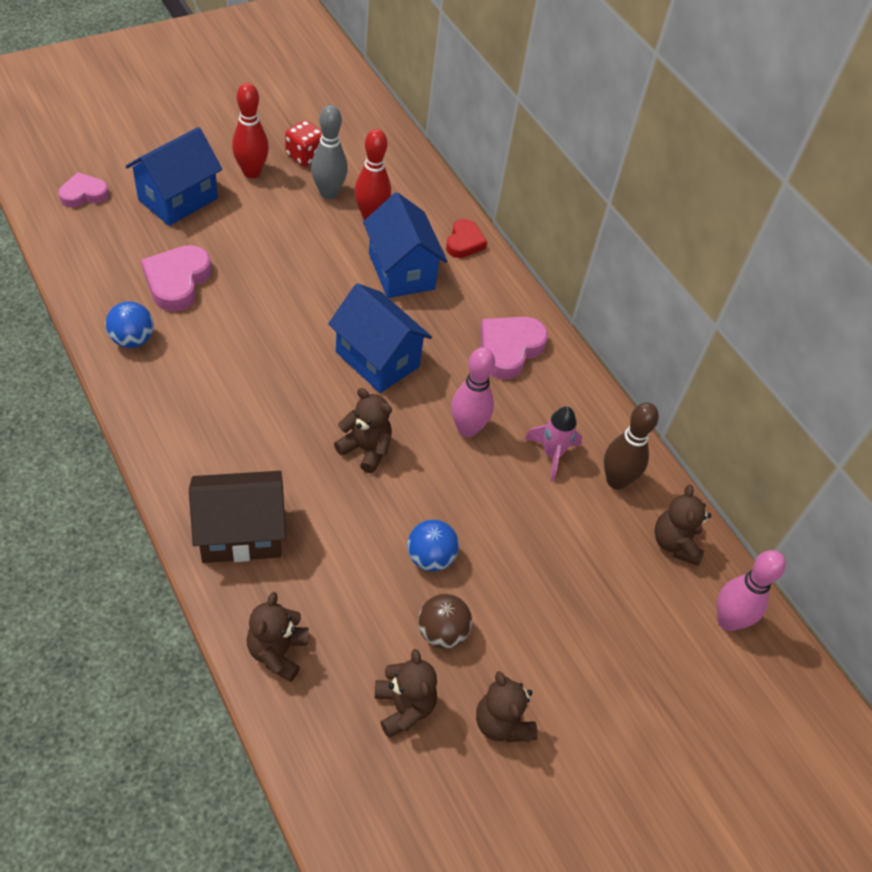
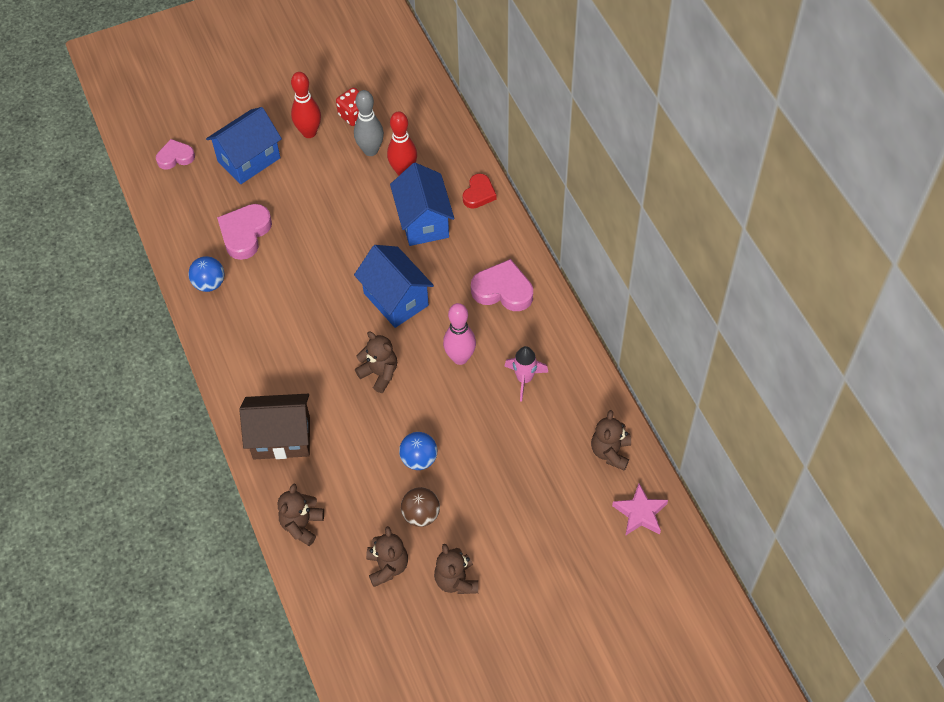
camera: 15 degrees right, 5 degrees up
(509, 349) = (503, 290): pink heart -> pink heart turned 60 degrees clockwise
(616, 480) = (572, 401): brown bowling pin -> none
(728, 620) = (640, 513): pink bowling pin -> pink star

